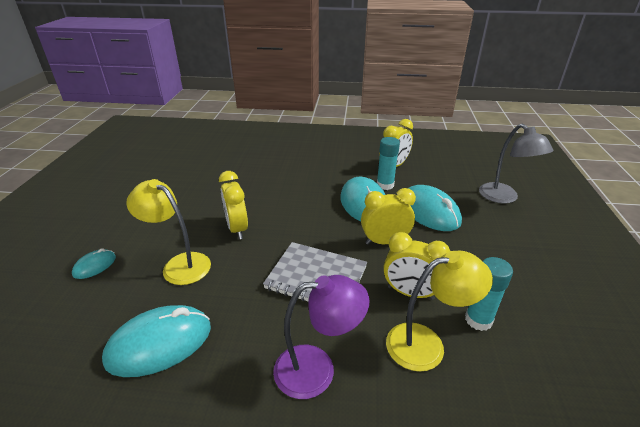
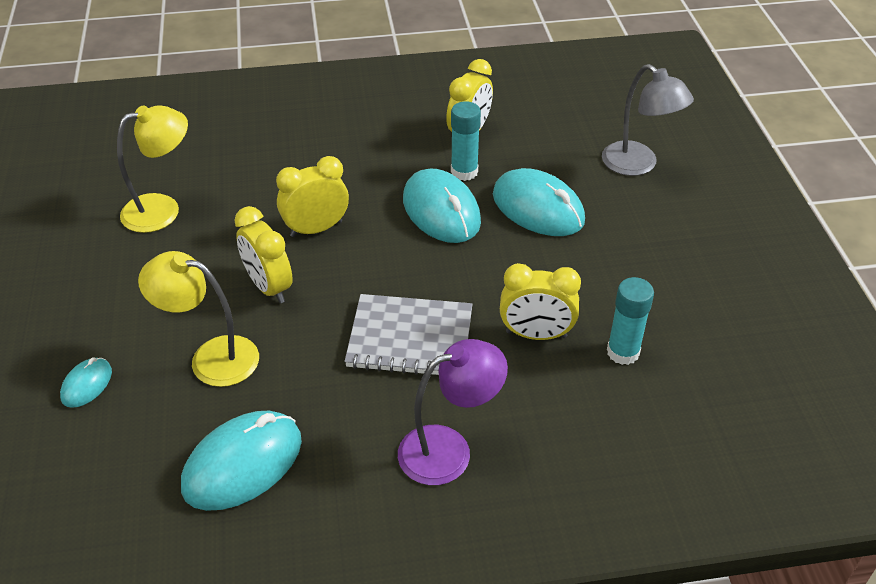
camera: 15 degrees left, 10 degrees up
(384, 241) = (486, 267): yellow clock -> yellow clock (316, 229)
(426, 343) = (567, 393): yellow lamp -> yellow lamp (162, 209)

